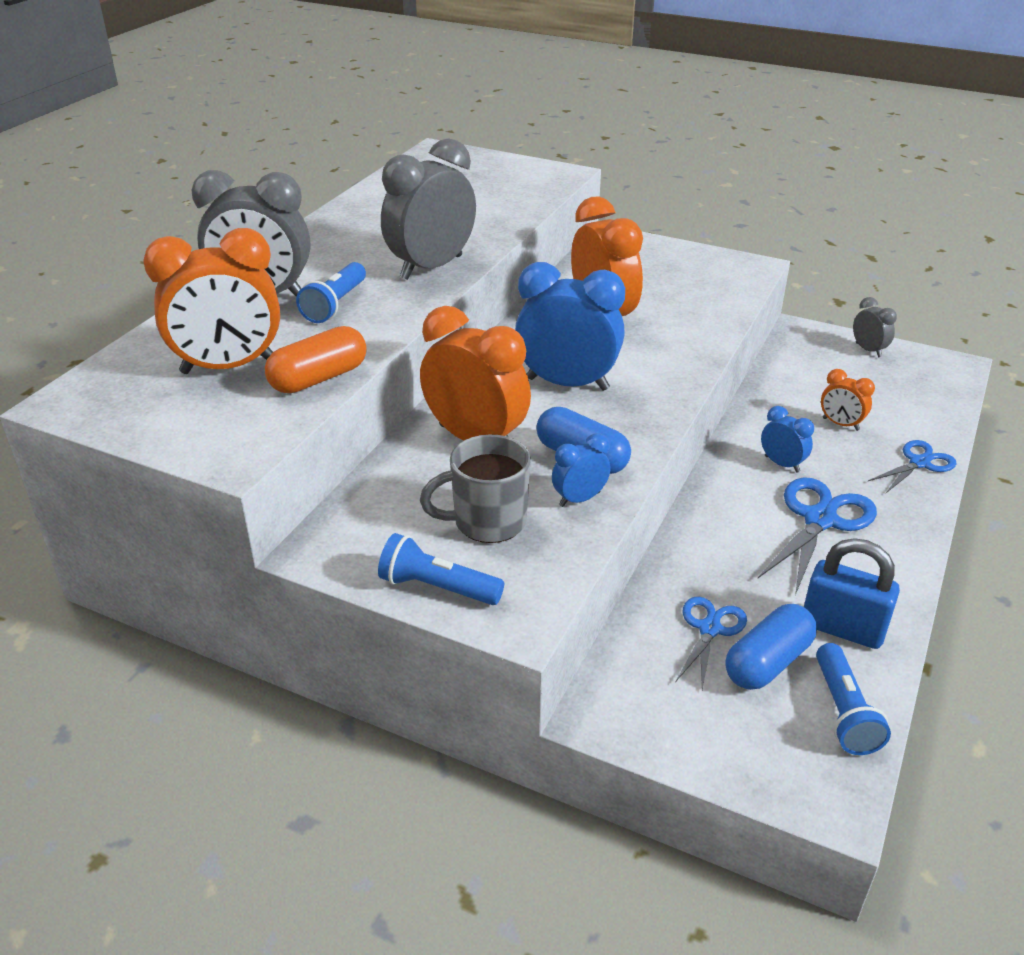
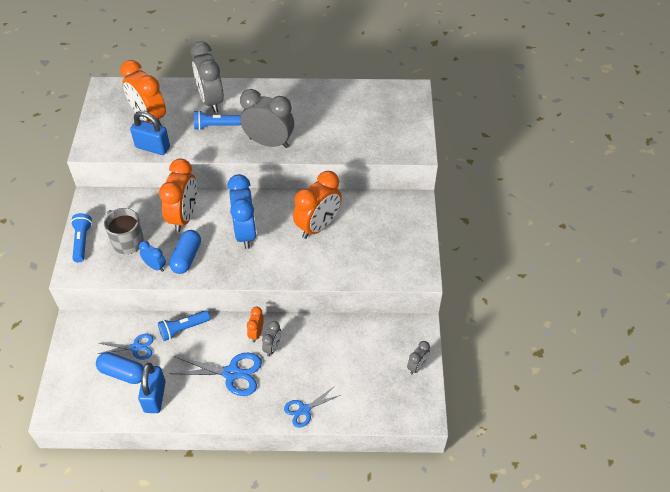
camera: 65 degrees right, 15 degrees up
(319, 378) = (152, 147): orange capsule -> blue padlock
(782, 464) = (272, 347): blue clock -> grey clock
(840, 424) = (324, 366): orange clock -> orange clock (256, 333)
(844, 712) = (102, 406): blue flashlight -> blue flashlight (183, 329)
(919, 463) = (304, 410): blue scissors -> blue scissors turned 120 degrees clockwise

